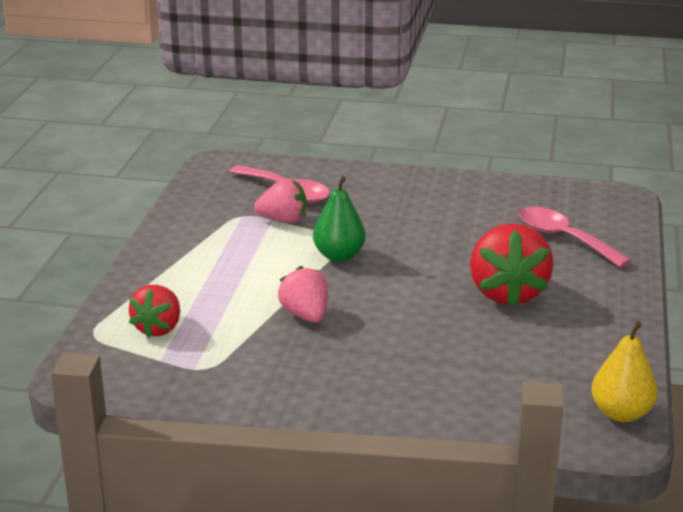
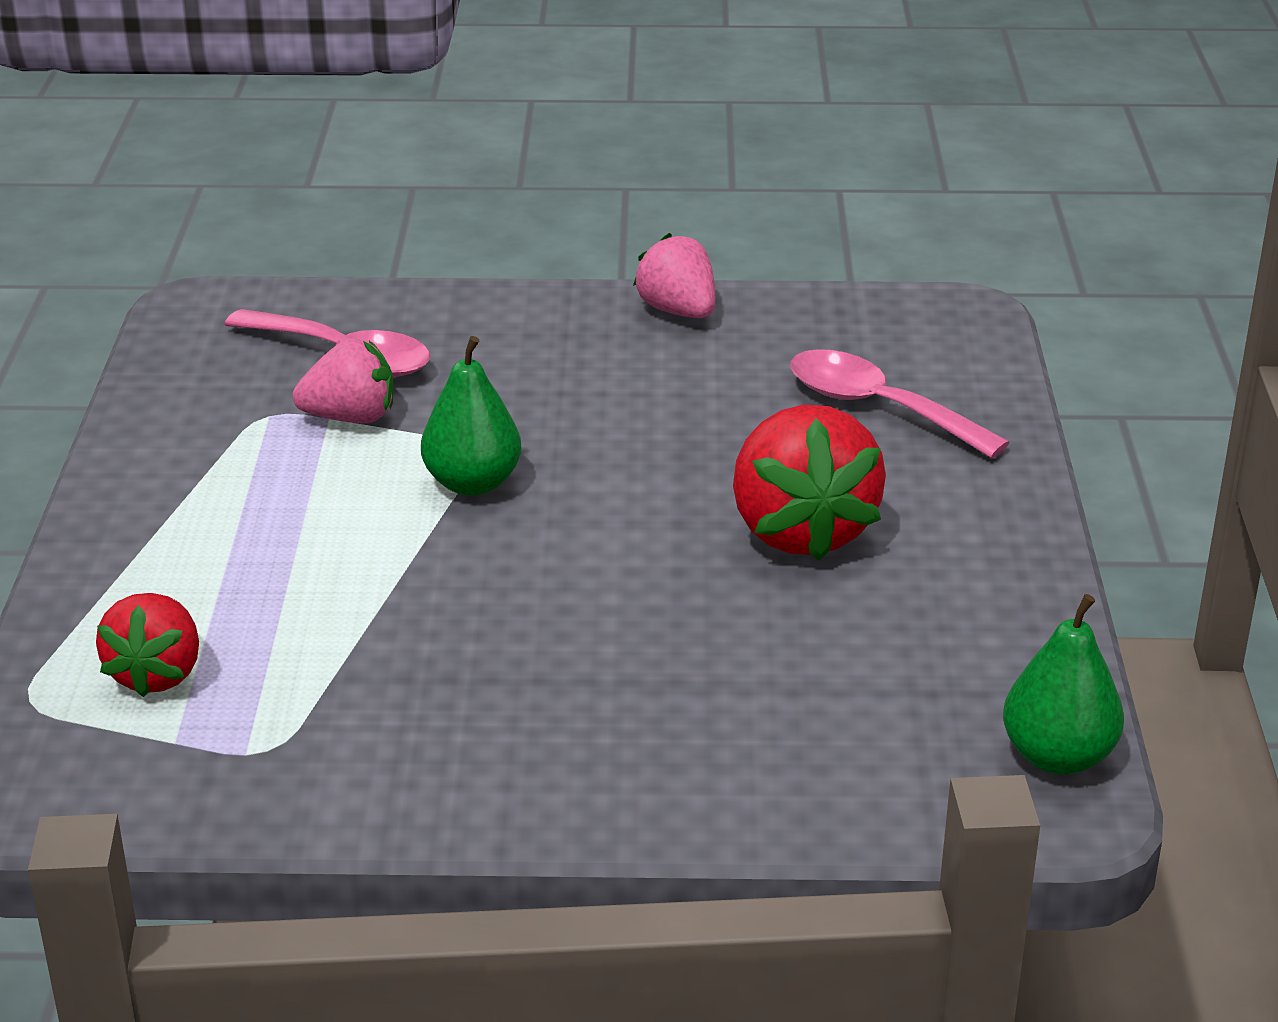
camera: 10 degrees left, 5 degrees up
(305, 315) = (436, 616): pink strawberry -> pink strawberry (678, 311)
(621, 413) = (1058, 757): yellow pear -> green pear

